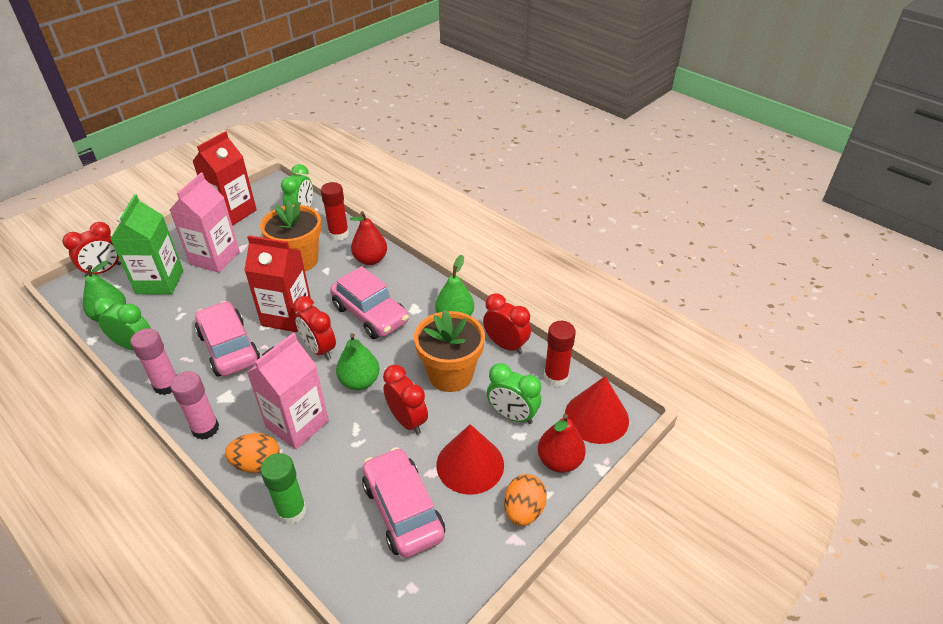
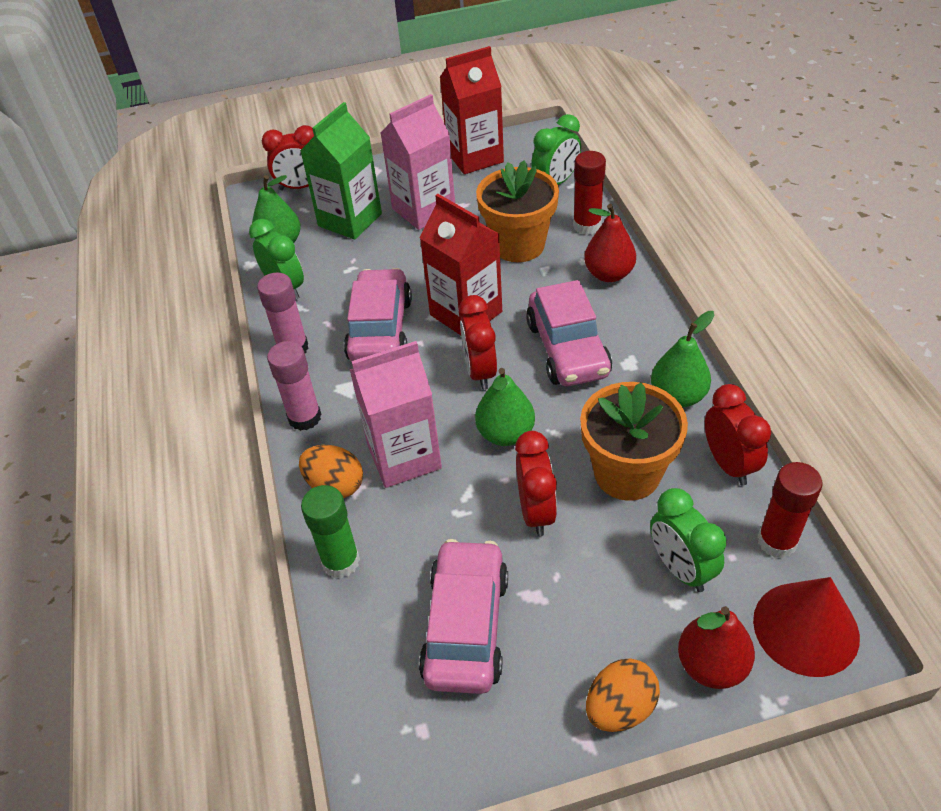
camera: 35 degrees right, 5 degrees up
(470, 464) = (583, 608): red cone -> none

